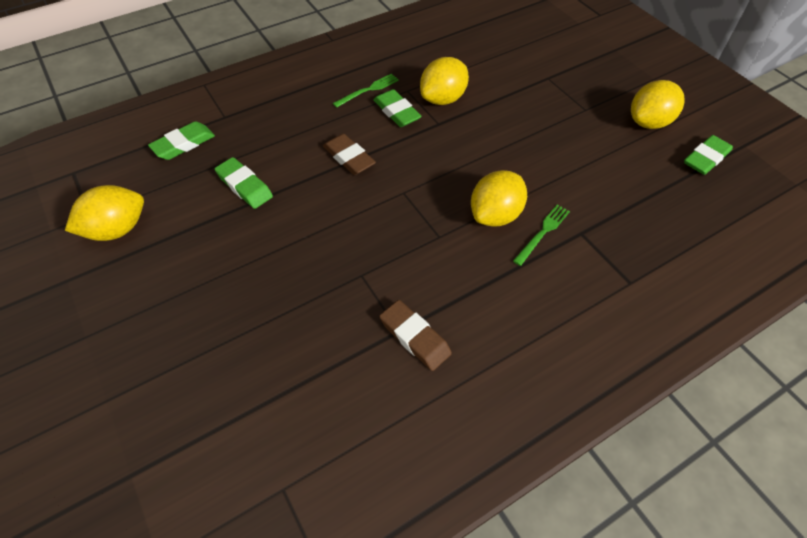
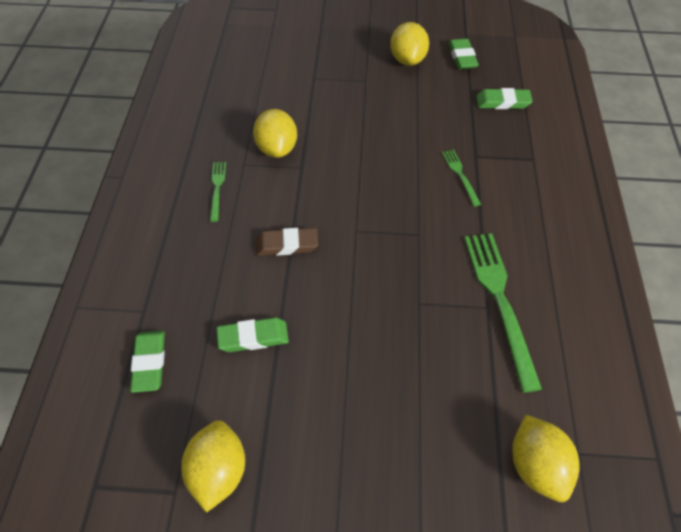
camera: 55 degrees left, 0 degrees up
(396, 112) = (263, 185): green eraser -> green eraser (503, 102)
(415, 337) = (500, 301): brown eraser -> green fork
(495, 215) = (424, 190): yellow lemon -> yellow lemon (536, 466)

